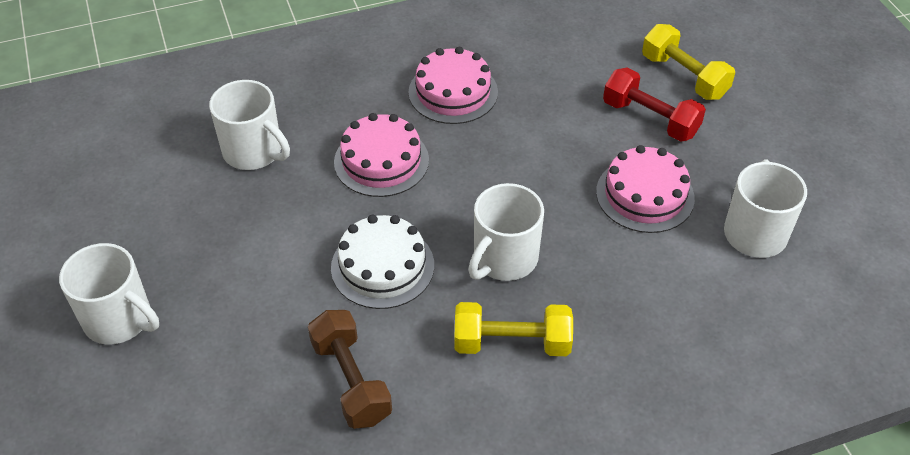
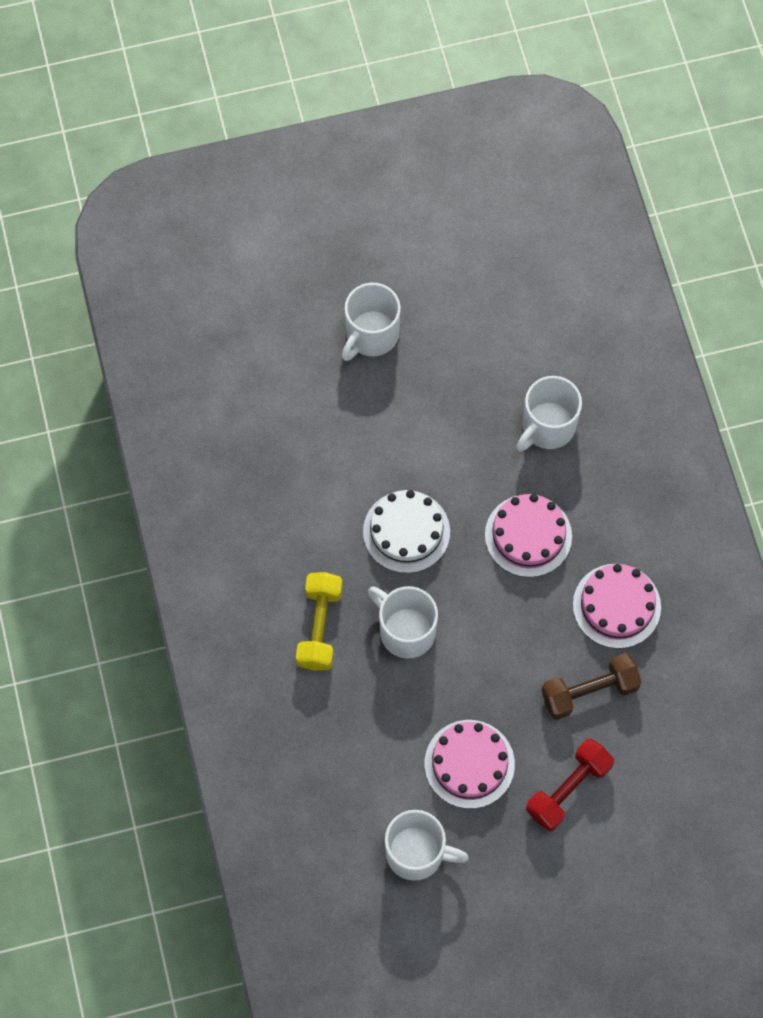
camera: 95 degrees right, 20 degrees up
(351, 381) = (297, 504): brown dumbbell -> brown dumbbell (589, 691)
(684, 76) = (628, 836): yellow dumbbell -> none

